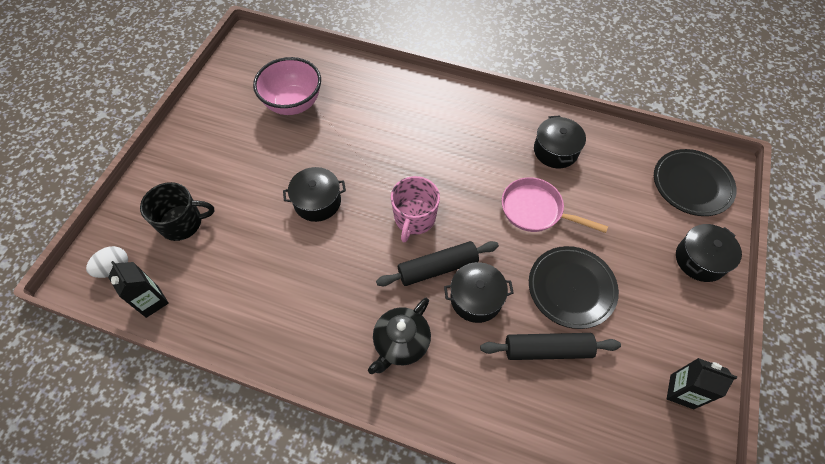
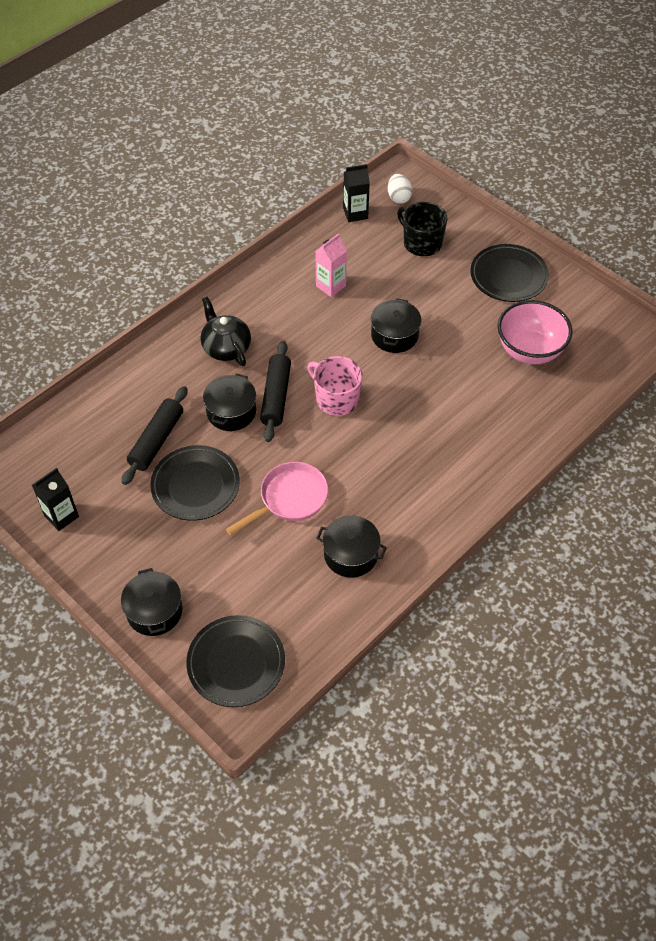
camera: 115 degrees right, 5 degrees down
(182, 223) = (421, 243): black mug -> black mug turned 120 degrees clockwise
(207, 141) = (508, 276): none -> black plate
(273, 280) = (331, 286): none -> pink carton

